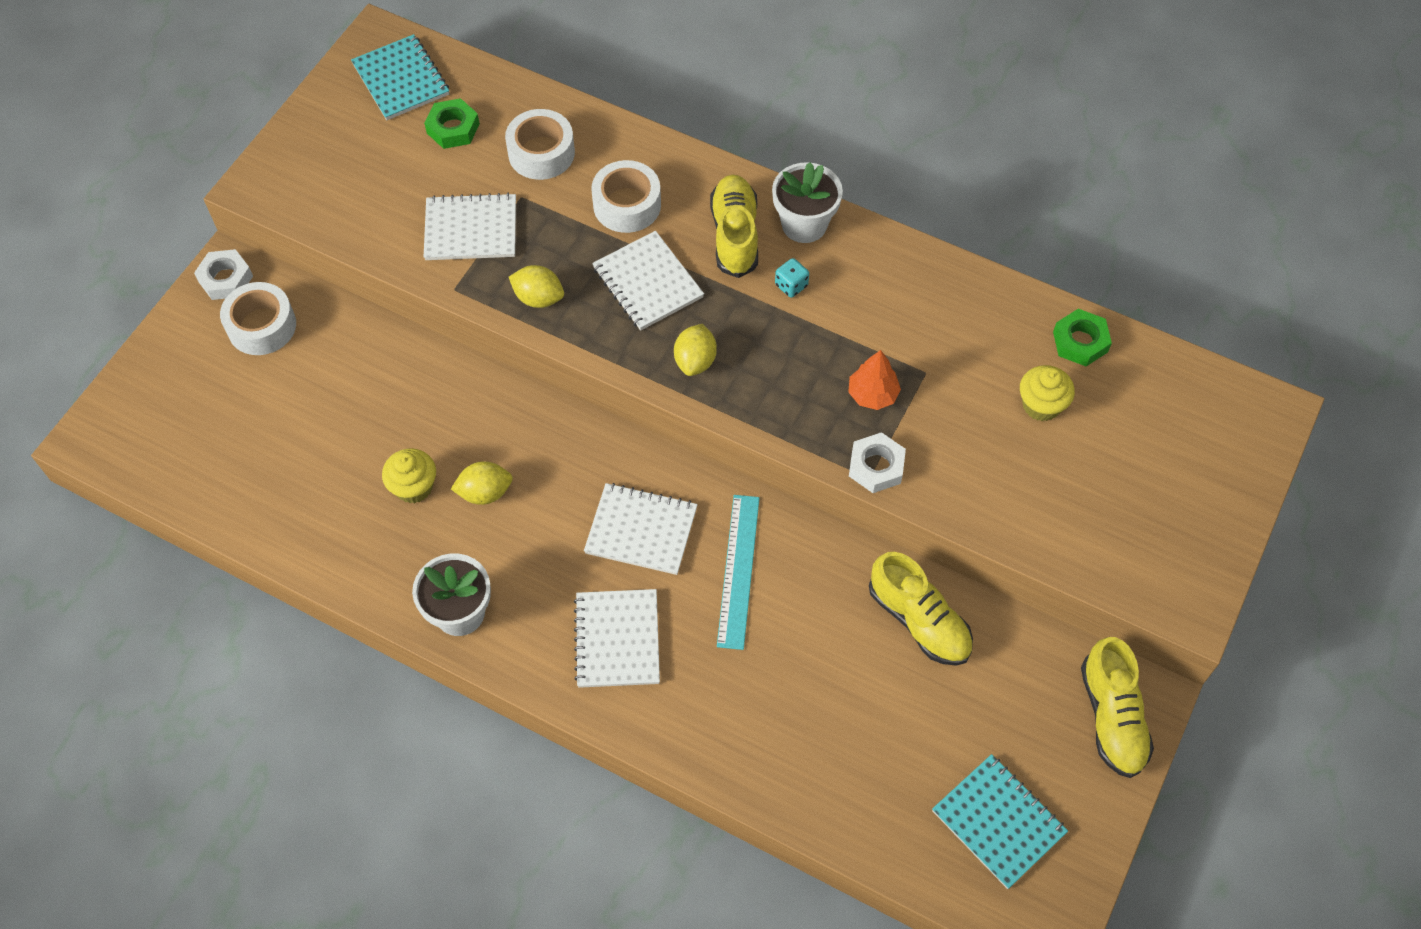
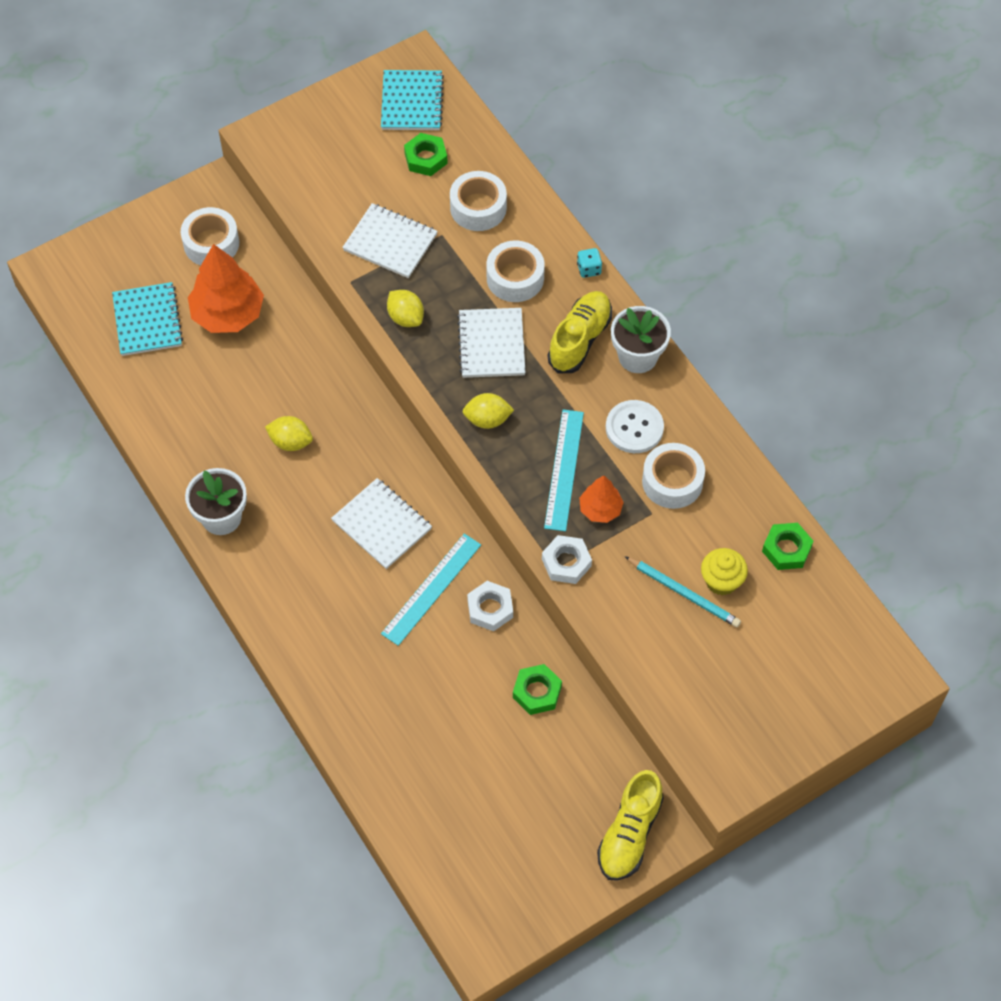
camera: 30 degrees right, 0 degrees up
(225, 279) = (207, 196): white nut -> white nut (490, 609)
(327, 391) = (228, 314): none -> orange tree
(414, 487) = (244, 413): yellow cupcake -> none
(617, 639) = (316, 592): white notebook -> none
(695, 361) = (487, 419): yellow lemon -> yellow lemon turned 45 degrees clockwise
(791, 285) = (596, 398): turquoise dice -> turquoise dice (589, 269)
(808, 373) = (564, 469): none -> turquoise ruler
(850, 296) = (634, 428): none -> white button
(919, 620) = (537, 692): yellow shoe -> green nut
(924, 331) = (672, 481): none -> white tape
(998, 822) = (496, 858): turquoise notebook -> turquoise notebook (147, 321)
(1013, 436) = (683, 593): none -> turquoise pencil

